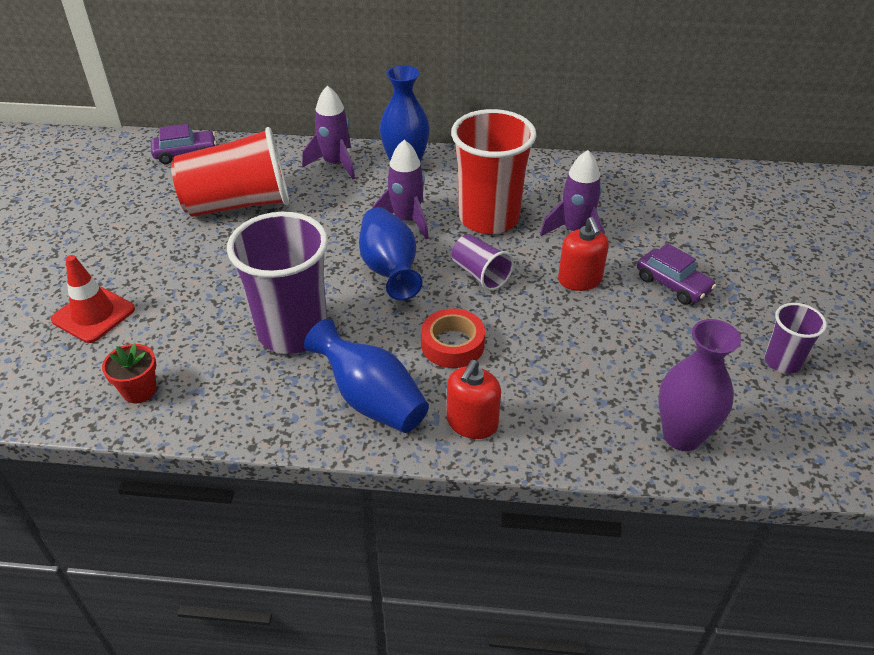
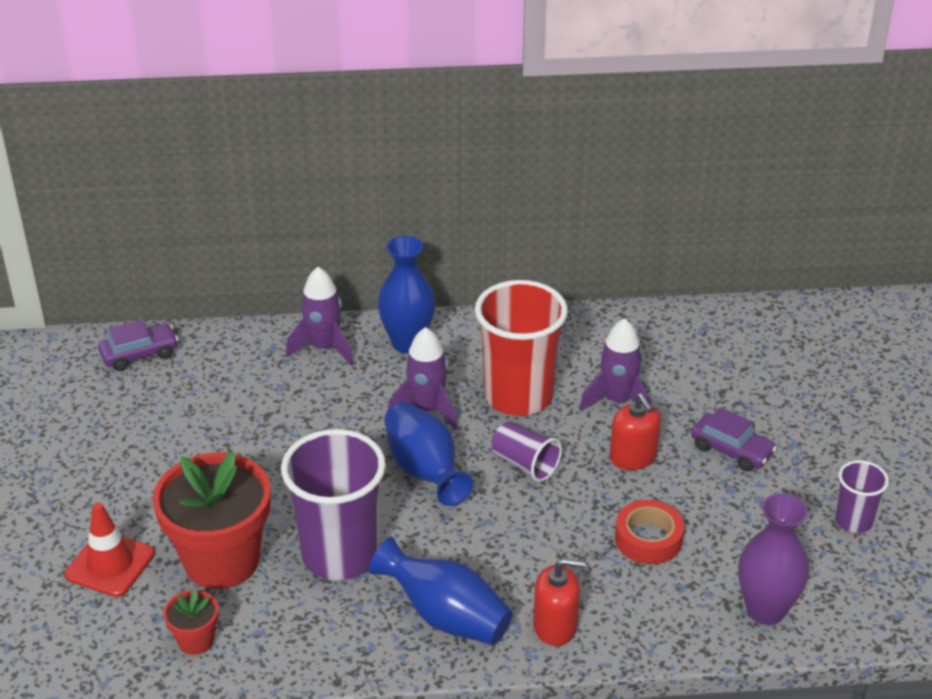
camera: 10 degrees left, 5 degrees down
(188, 323) = (221, 560): none -> red flower pot
(238, 204) = (227, 412): red cup -> none
(452, 344) = (515, 546): red tape -> red tape (648, 539)
(472, 423) = (555, 626): red soap dispenser -> red soap dispenser turned 105 degrees counterclockwise

